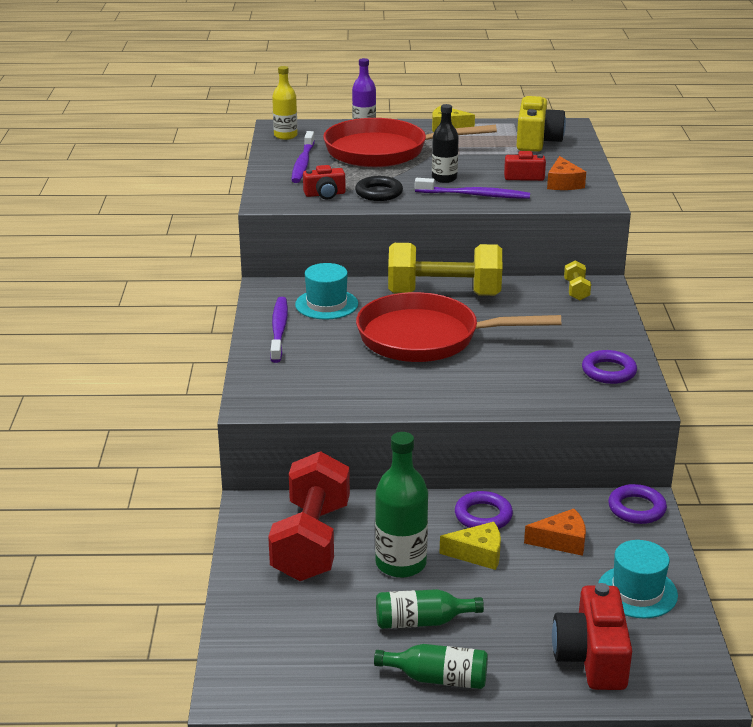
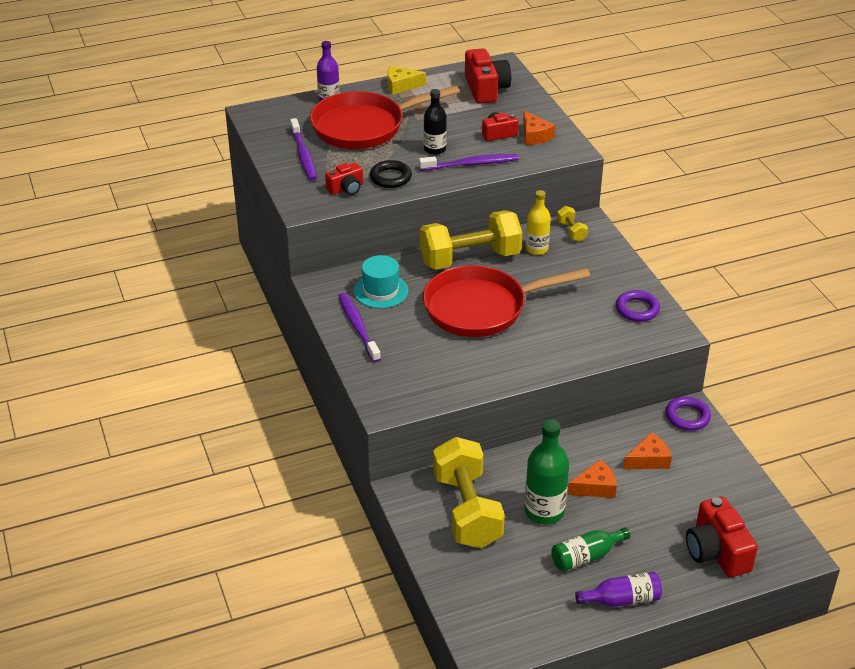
camera: 20 degrees left, 10 degrees up
(285, 136) = (266, 123): yellow bottle -> yellow bottle (536, 249)
(311, 541) = (467, 510): red dumbbell -> yellow dumbbell
(438, 678) = (622, 599): green bottle -> purple bottle
(478, 554) = (595, 487): yellow cheese -> orange cheese
(483, 516) = (581, 452): purple ring -> none
(537, 141) = (486, 89): yellow camera -> red camera
(637, 592) = (721, 489): turquoise hat -> none

